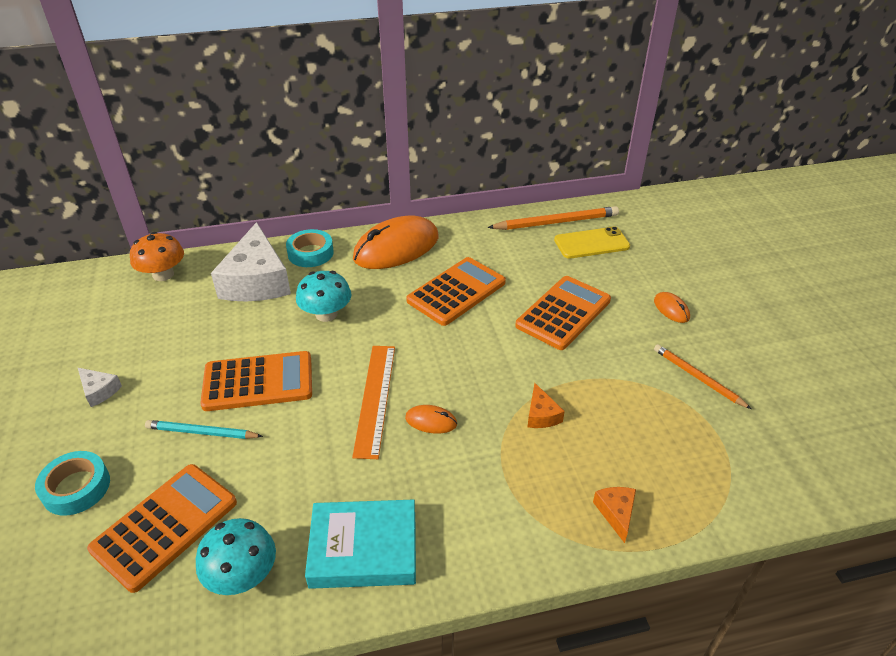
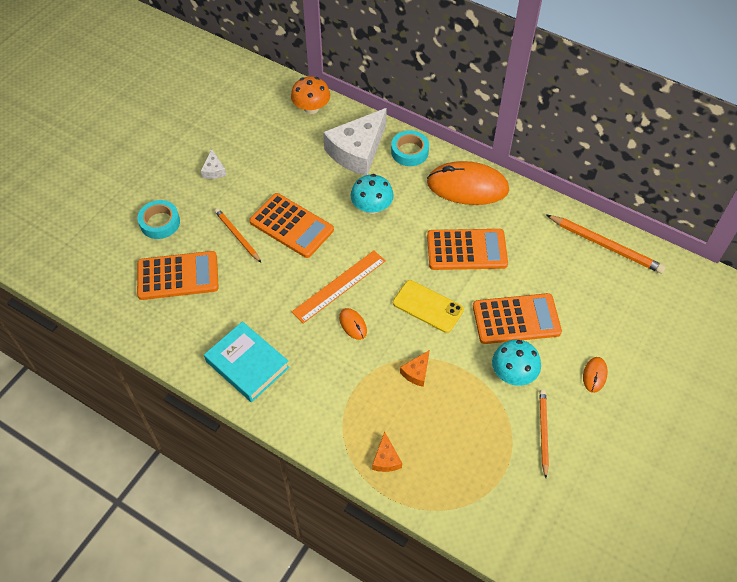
camera: 45 degrees right, 15 degrees up
(202, 432) = (237, 236): turquoise pencil -> orange pencil
(242, 575) = (186, 330): turquoise mushroom -> turquoise mushroom (513, 373)
(591, 243) = (608, 282): yellow phone -> yellow phone (428, 306)
(616, 513) = (386, 459): orange cheese -> orange cheese turned 135 degrees clockwise

